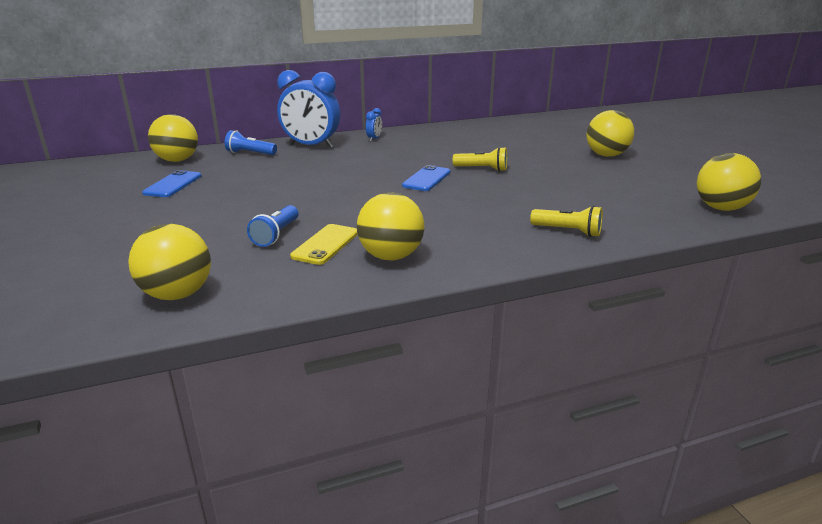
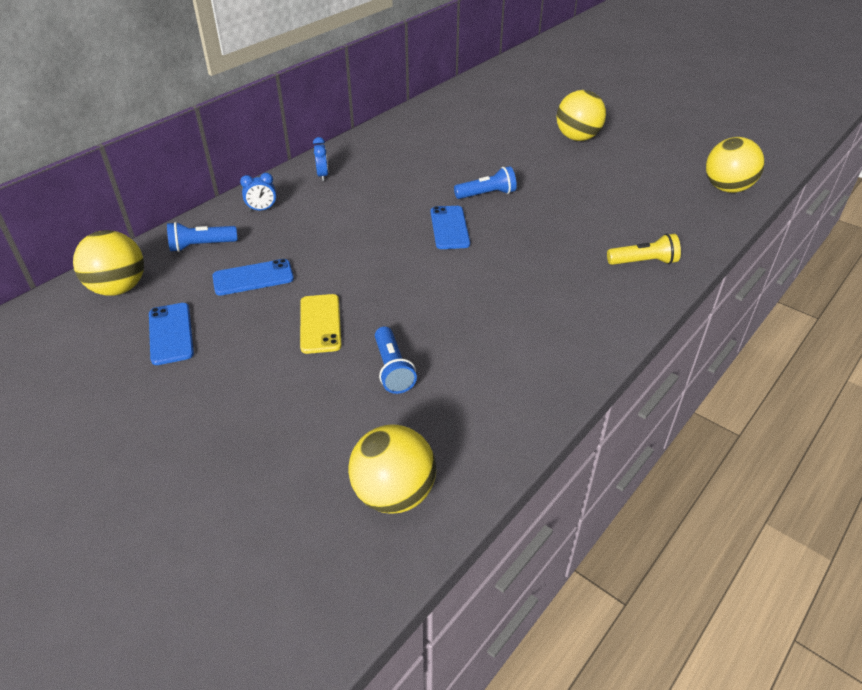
camera: 30 degrees left, 15 degrees up
(257, 173) = (253, 278): none -> blue phone
(311, 146) = (262, 209): blue clock -> blue clock, size x0.42
(325, 244) = (457, 363): yellow phone -> yellow phone (320, 324)
(391, 256) = (533, 355): yellow ball -> none
(482, 169) = (487, 194): yellow flashlight -> blue flashlight

